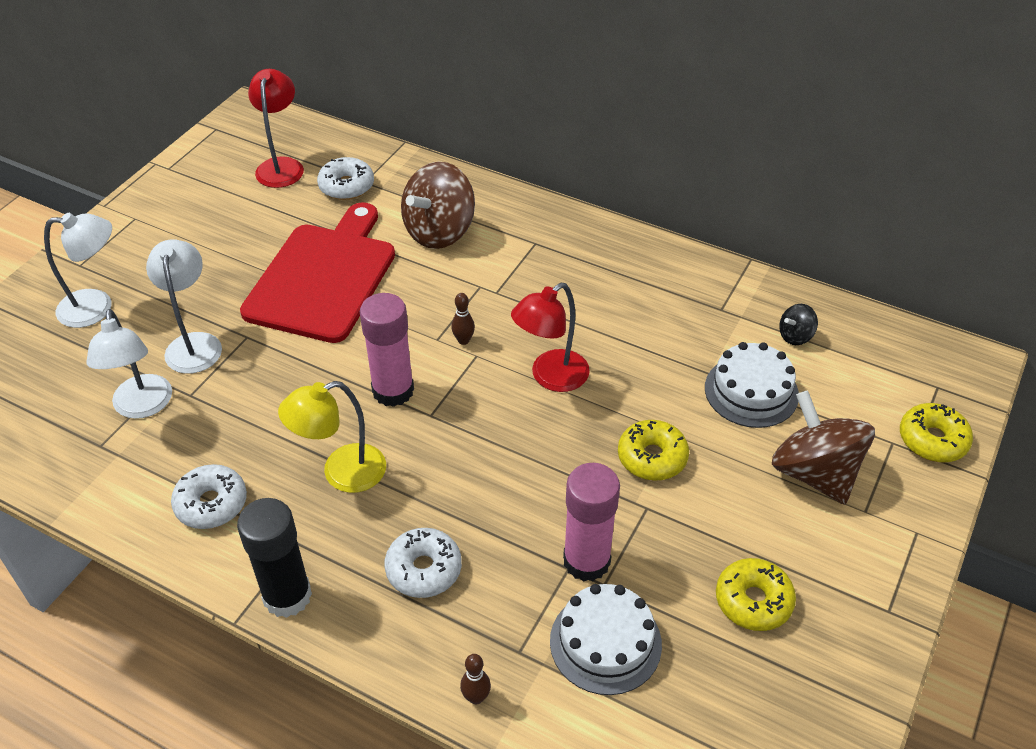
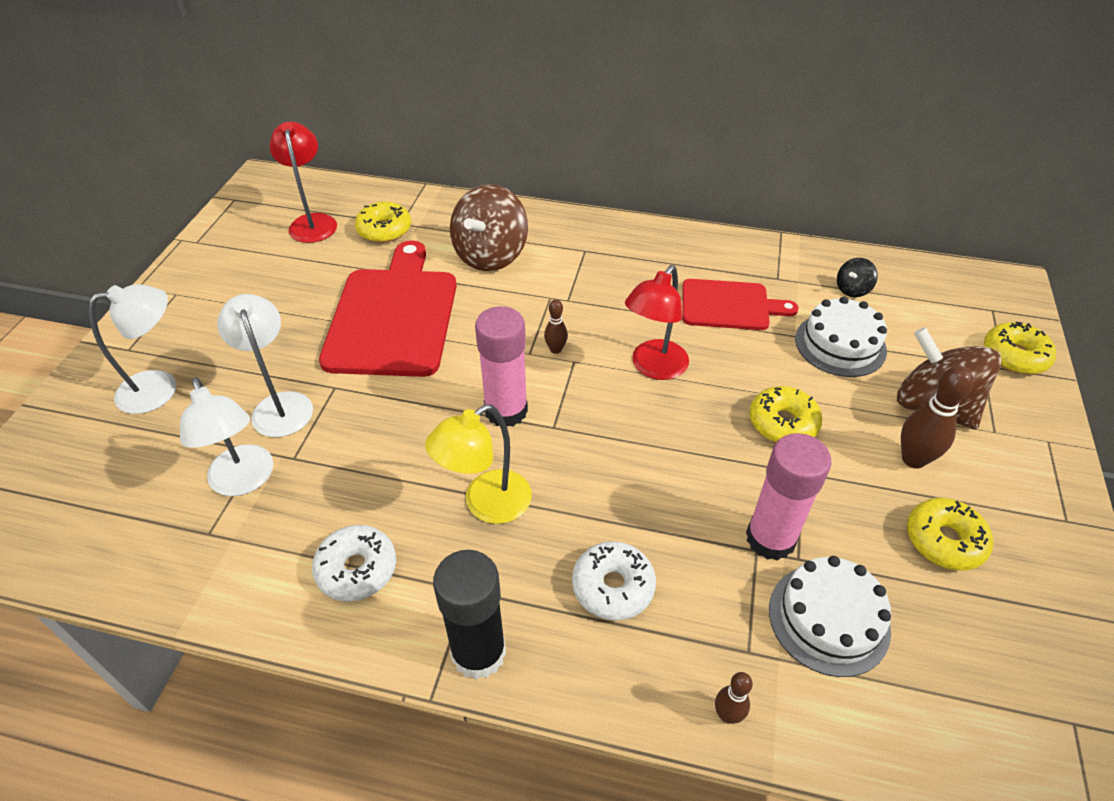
camera: 15 degrees left, 0 degrees up
(346, 186) = (384, 230): white donut -> yellow donut
(656, 328) = (729, 305): none -> red cutting board
(765, 519) = (913, 459): none -> brown bowling pin

